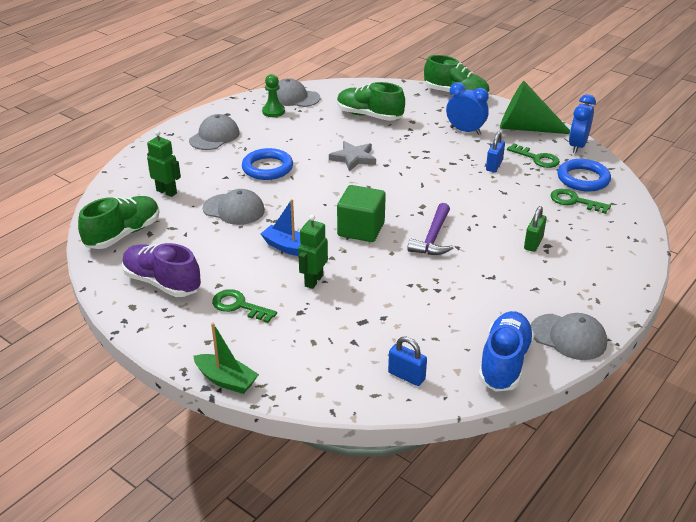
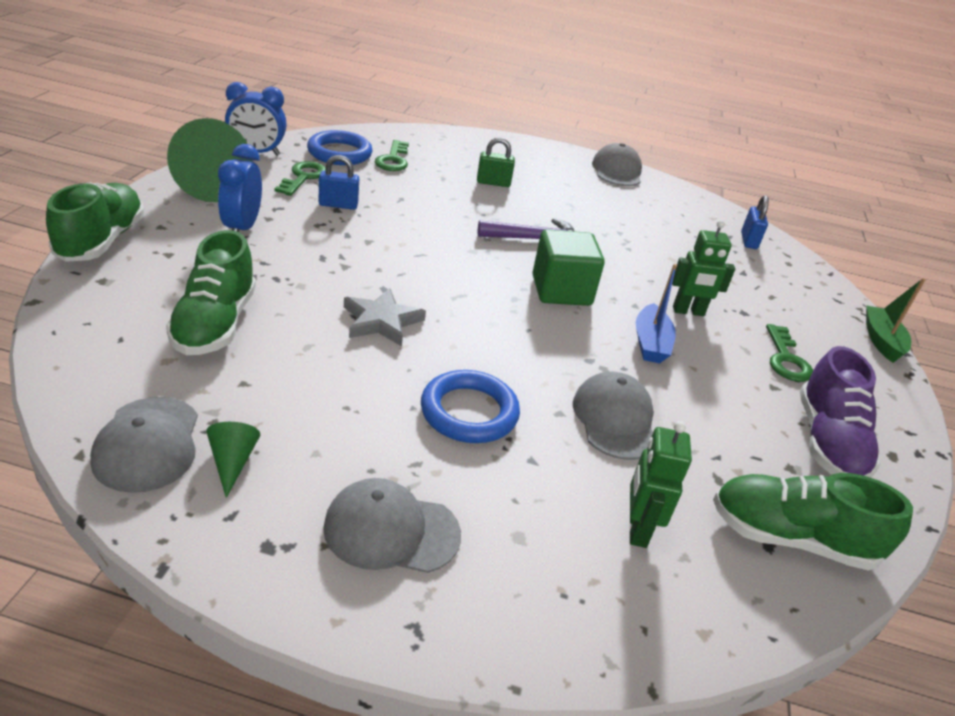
camera: 120 degrees left, 0 degrees up
(273, 111) = (232, 462): green pawn -> green cone
(504, 363) = (679, 197): blue shoe -> none

